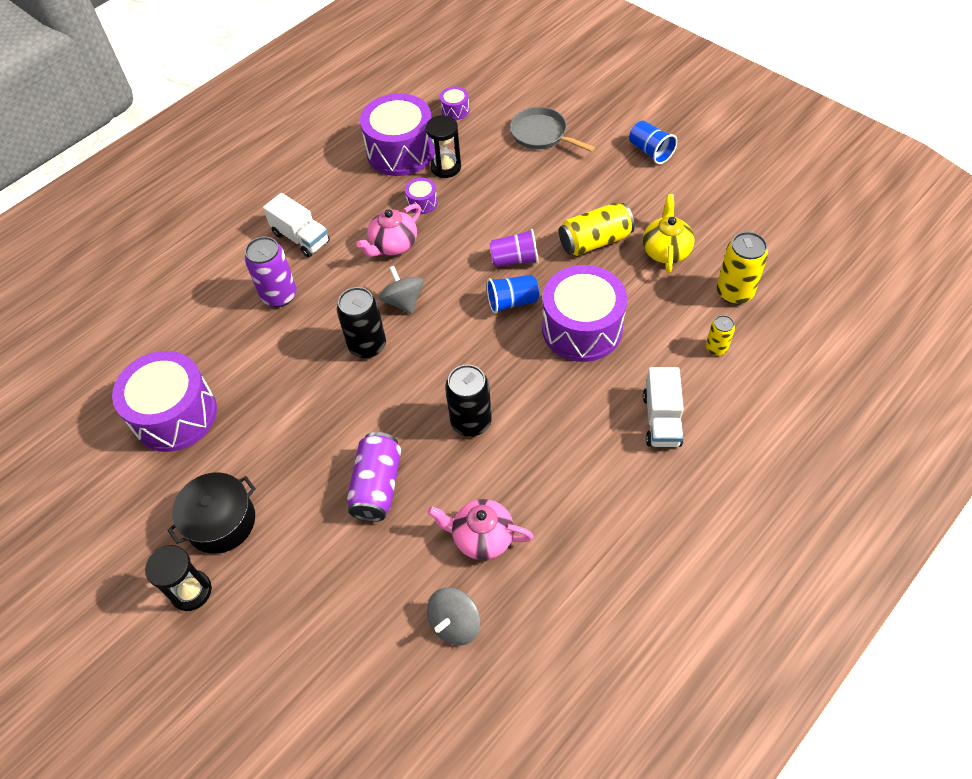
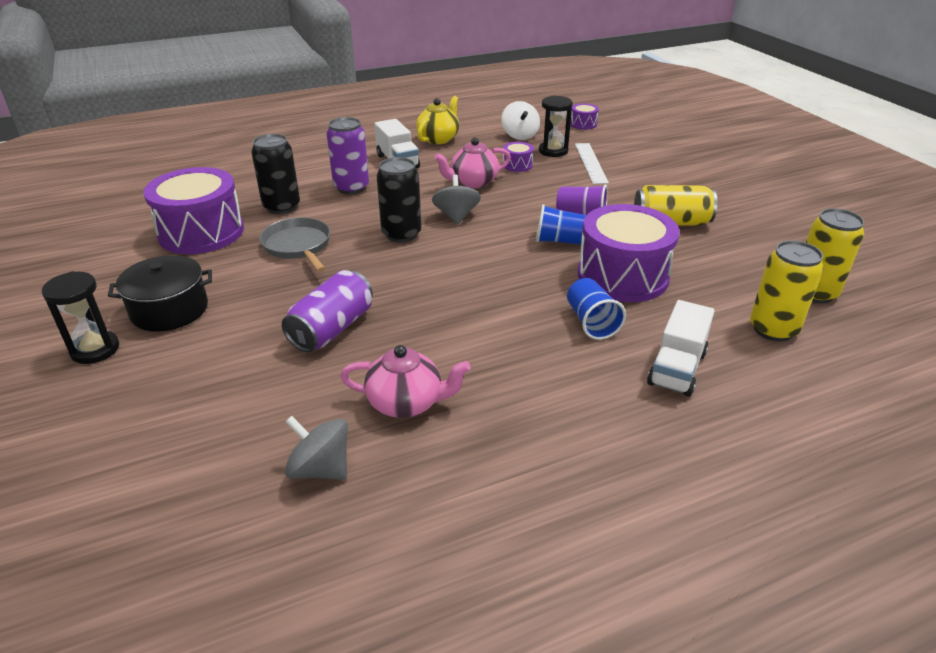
camera: 20 degrees right, 20 degrees down
(401, 151) = (520, 135): purple drum -> white spinning top
(455, 623) = (320, 469): grey spinning top -> grey spinning top turned 60 degrees clockwise
(471, 422) = (461, 310): black can -> black can (282, 207)
(482, 537) = (406, 403): pink teapot -> pink teapot turned 150 degrees clockwise
(489, 175) = (590, 163): none -> white ruler
(541, 134) = (655, 151): grey pan -> grey pan (298, 246)
(650, 151) = (760, 181): blue cup -> blue cup (591, 322)
(666, 250) = (745, 245): yellow teapot -> yellow teapot (438, 139)
(716, 348) = (773, 329): yellow can -> yellow can, size x1.76

